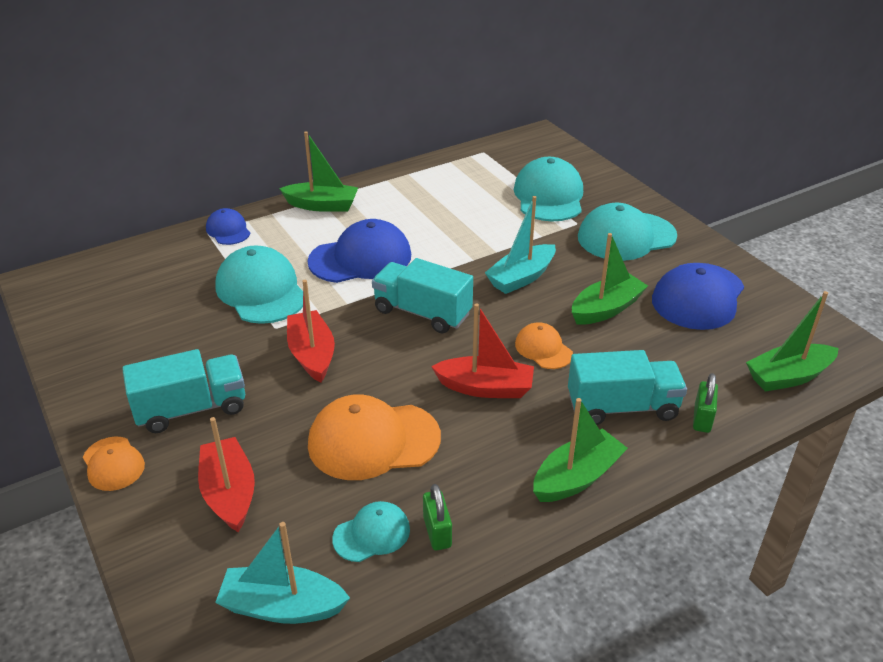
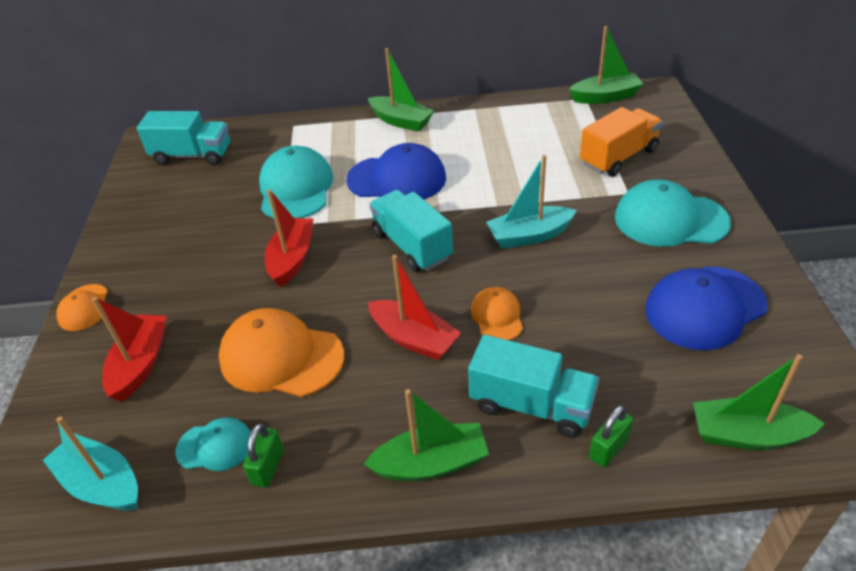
camera: 30 degrees right, 5 degrees up
(191, 409) = (169, 279): turquoise truck -> turquoise truck (192, 155)
(228, 230) = (310, 127): blue cap -> none
(549, 196) = (618, 157): turquoise cap -> orange truck
(606, 309) = (592, 293): green boat -> green boat (605, 97)

